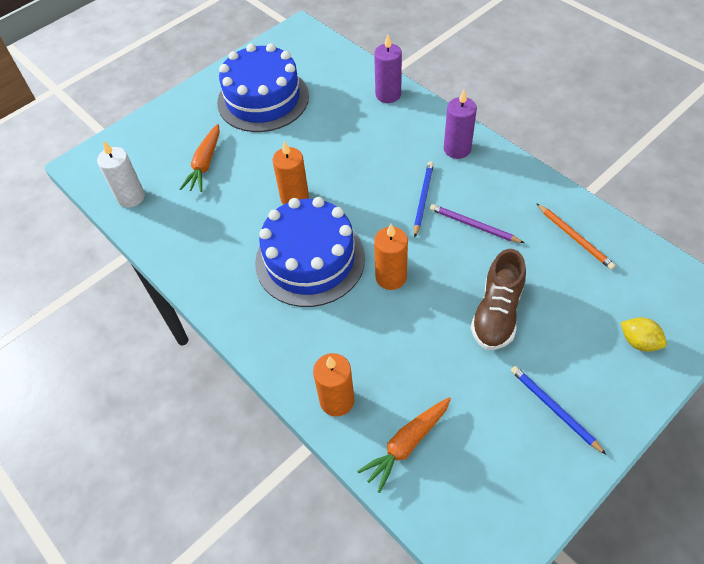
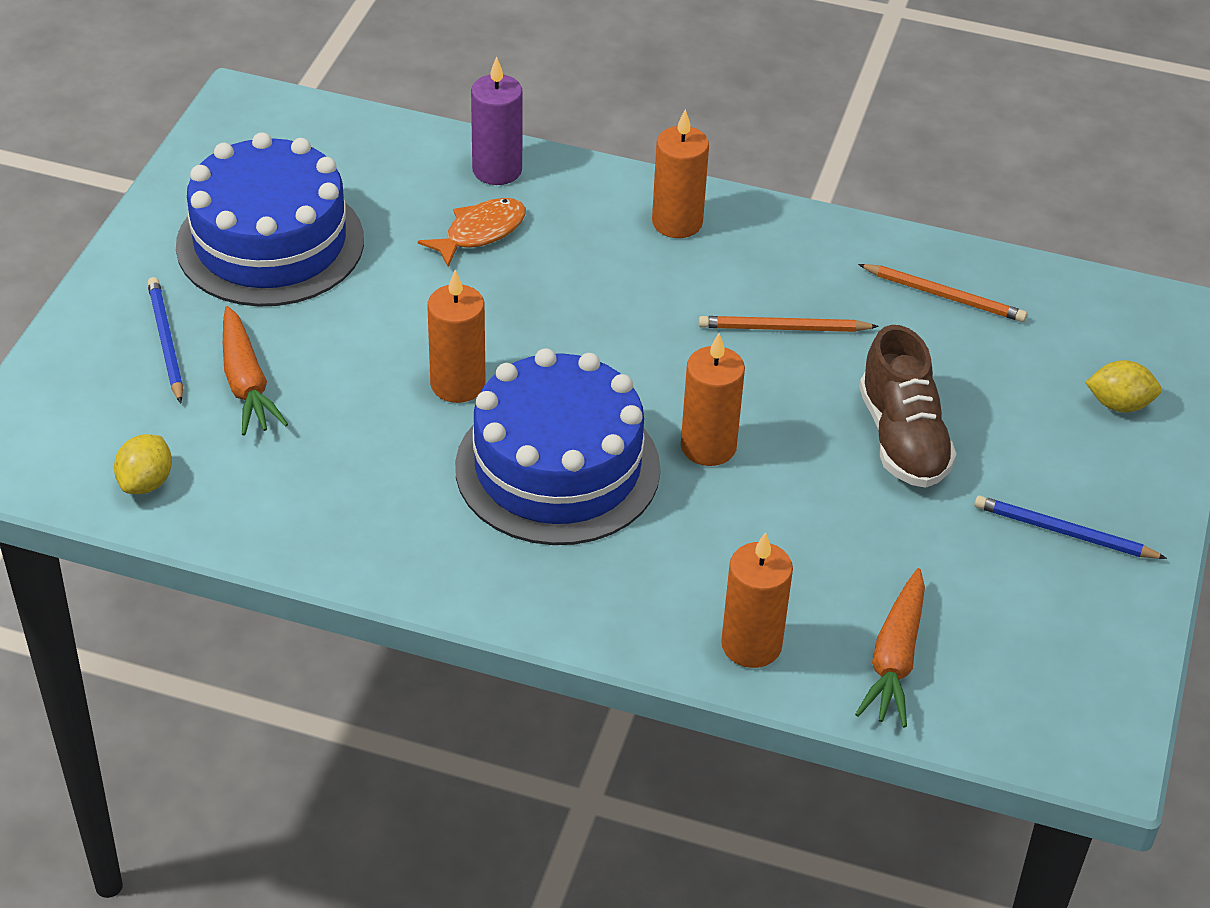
camera: 35 degrees left, 10 degrees down
(131, 197) = (146, 482): white candle -> yellow lemon
(358, 124) = (480, 232): none -> orange fish
(423, 199) = (676, 315): blue pencil -> blue pencil (166, 342)
(457, 149) = (677, 222): purple candle -> orange candle
(473, 225) = (783, 328): purple pencil -> orange pencil

